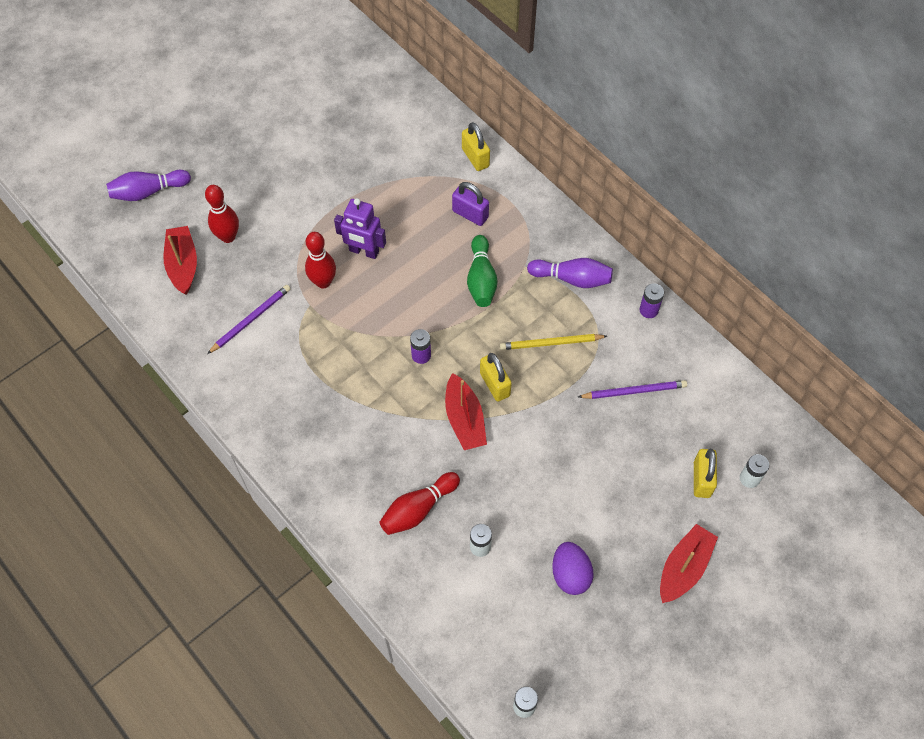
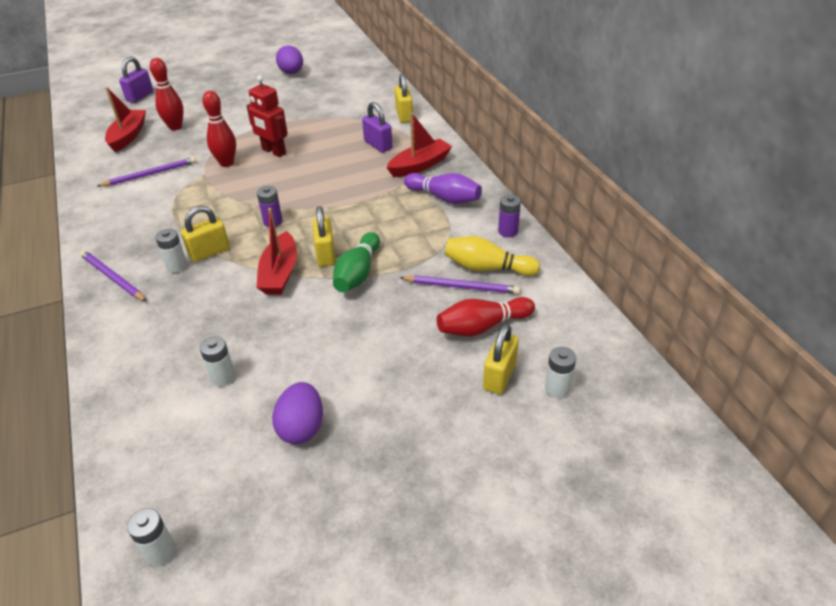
camera: 20 degrees right, 20 degrees down
(148, 192) = (140, 96): purple bowling pin -> purple padlock
(307, 106) = (291, 73): none -> purple egg
(309, 468) = (112, 278): none -> purple pencil
(362, 437) = (176, 266): none -> white battery
(364, 251) = (273, 151): purple robot -> red robot
(382, 412) = (209, 252): none -> yellow padlock
(418, 509) = (185, 331): red bowling pin -> red bowling pin (482, 327)
(481, 279) = (361, 184): green bowling pin -> green bowling pin (358, 273)
(551, 343) = (398, 236): yellow pencil -> none
(647, 362) = (487, 268): none -> yellow bowling pin
(684, 567) = (437, 456): red boat -> red boat (420, 165)

